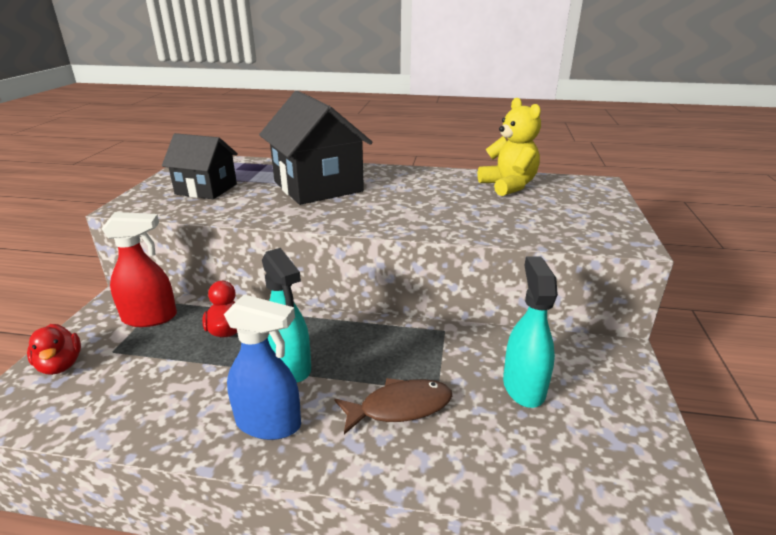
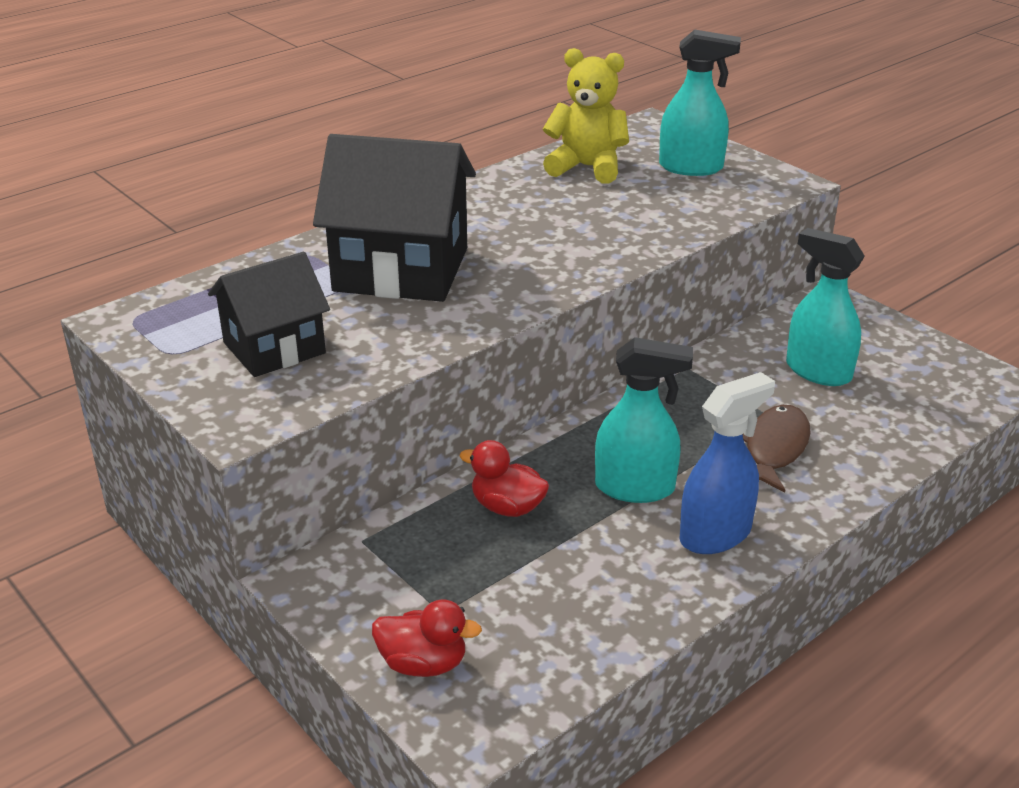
camera: 50 degrees left, 5 degrees up
(150, 318) = (395, 560): red spray bottle -> none
(574, 209) = (691, 167): none -> turquoise spray bottle

